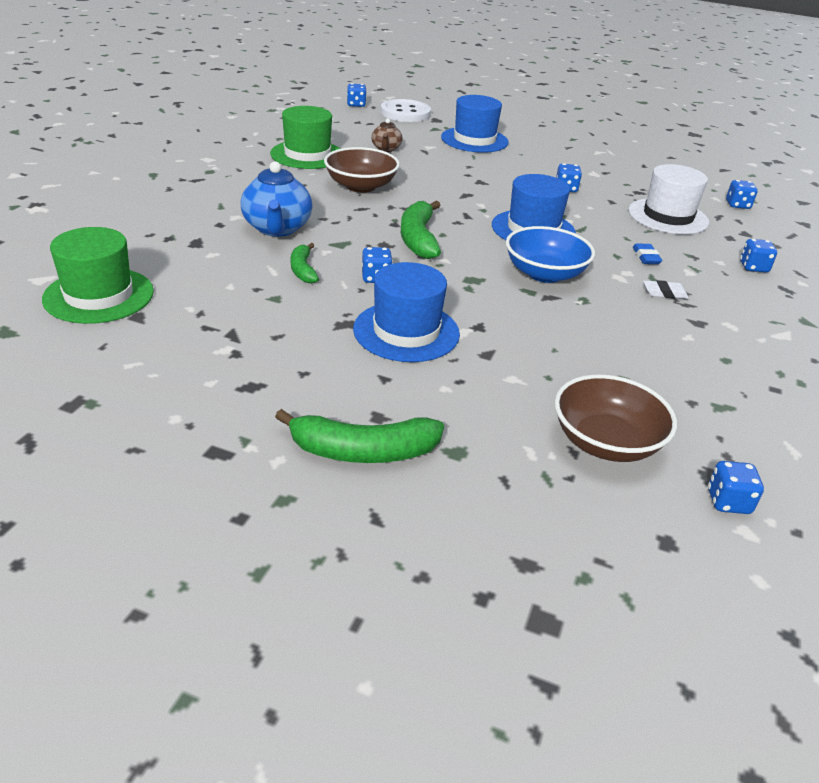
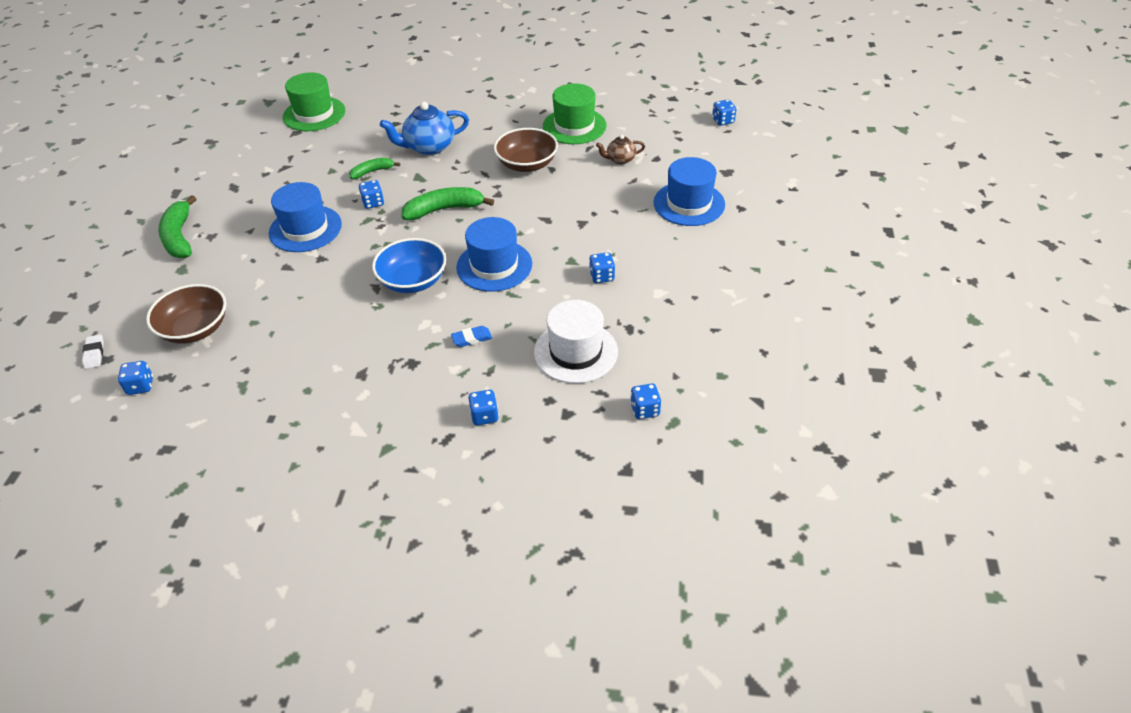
camera: 80 degrees right, 10 degrees up
(405, 113) = (728, 151): white button -> none
(664, 293) = (406, 352): white eraser -> white eraser (94, 354)

